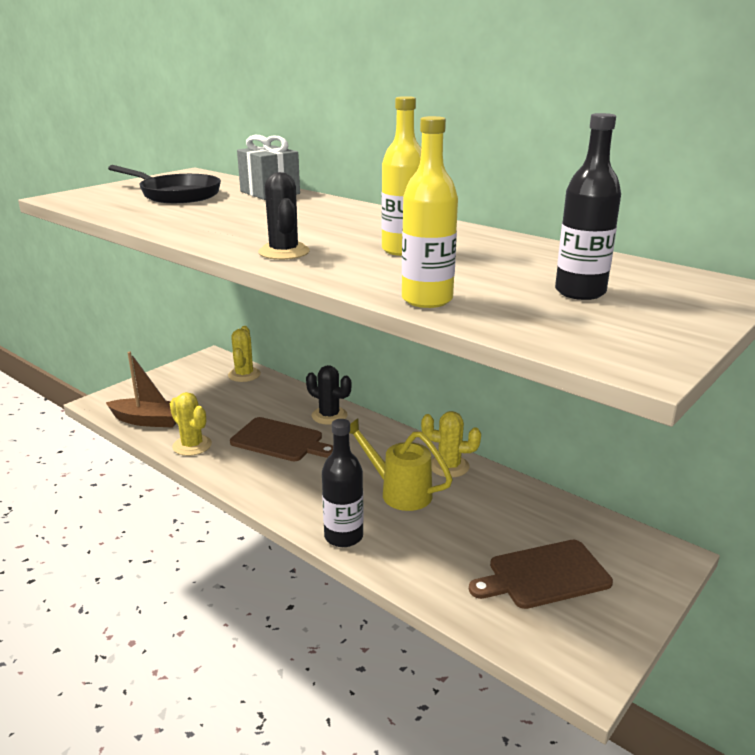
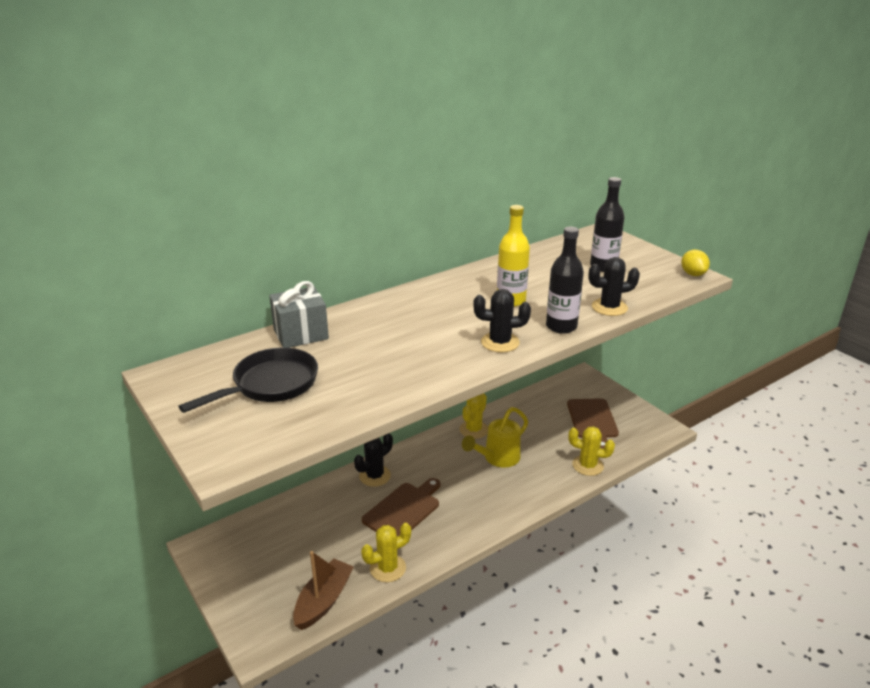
camera: 75 degrees left, 5 degrees up
(244, 375) = (262, 522): yellow cactus -> yellow cactus (587, 465)
(343, 536) = (541, 492): black bottle -> black bottle (561, 326)
(427, 300) = (609, 307): yellow bottle -> black cactus
(642, 360) = (693, 274): none -> yellow lemon

